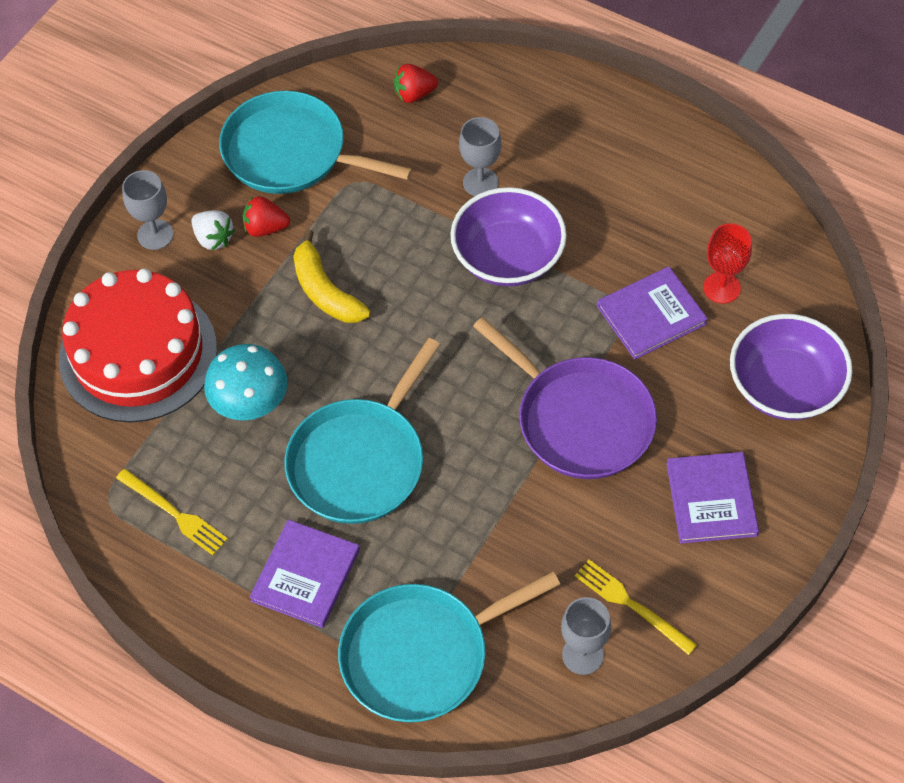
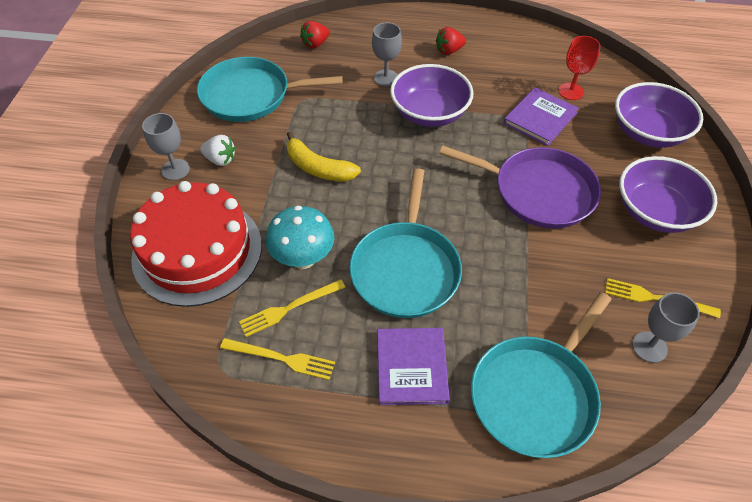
camera: 25 degrees left, 5 degrees down
(208, 460) = (289, 308): none -> yellow fork
(265, 228) = (255, 143): red strawberry -> red strawberry (449, 51)
(711, 499) = (655, 212): purple book -> purple bowl

